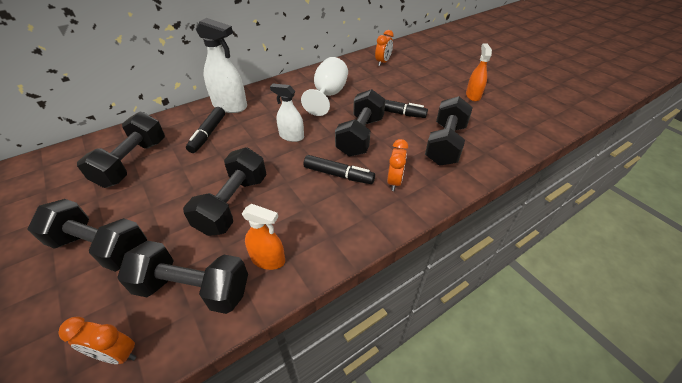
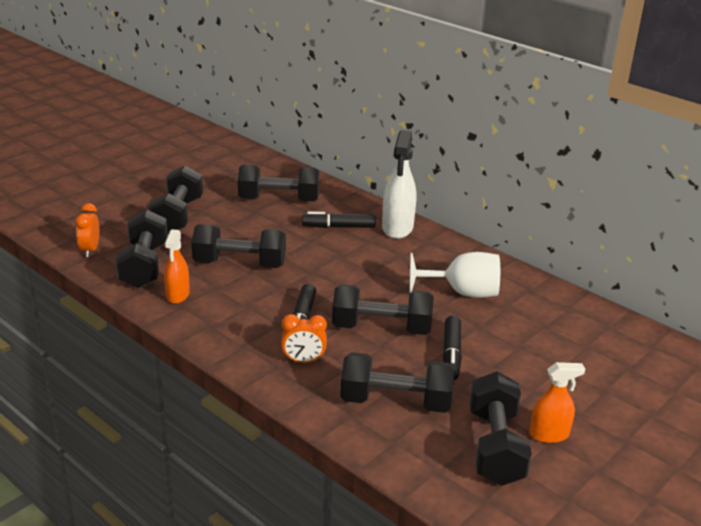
camera: 75 degrees right, 15 degrees down
(291, 136) = (358, 279): white spray bottle -> none
(383, 62) = (594, 332): orange clock -> none
(485, 115) = (495, 447): none -> black dumbbell

